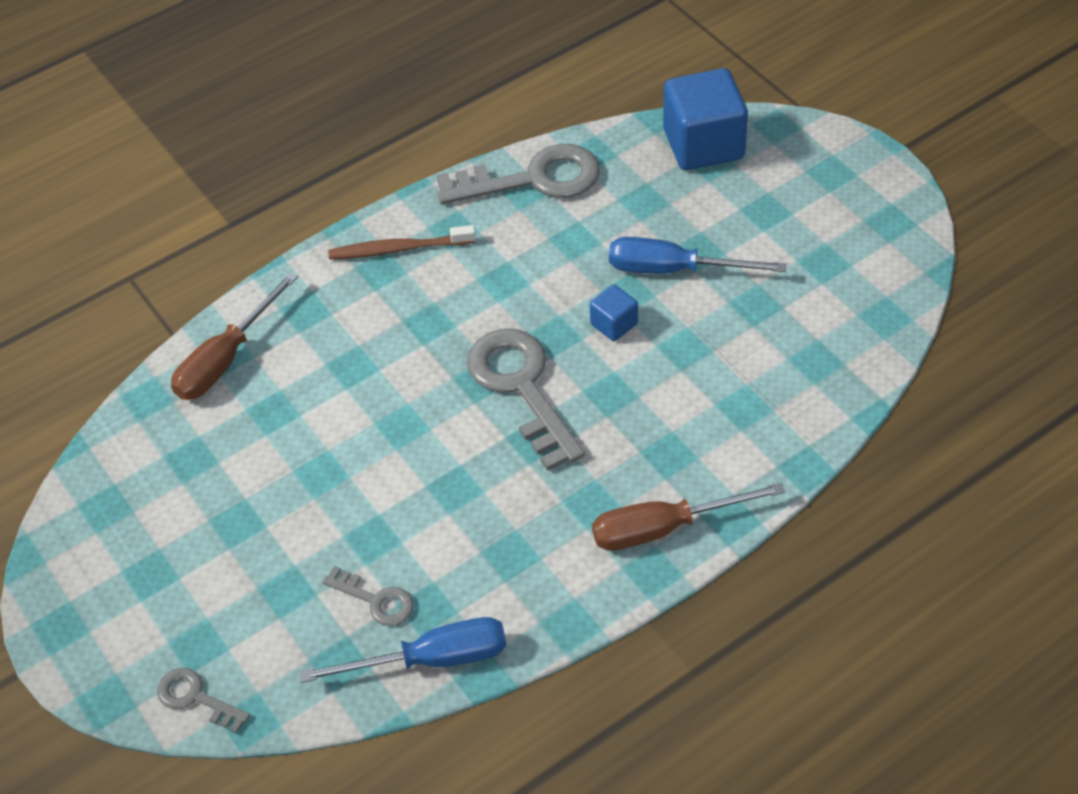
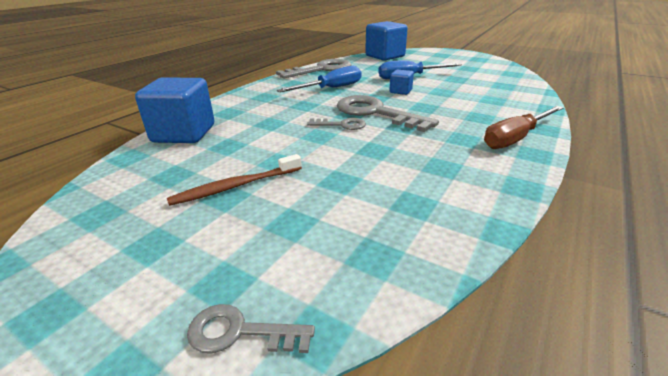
camera: 25 degrees left, 20 degrees down
(226, 359) = (184, 133): brown screwdriver -> blue cube
(376, 600) = (370, 209): grey key -> grey key (341, 125)
(398, 249) = (270, 91): brown toothbrush -> brown toothbrush (235, 186)
(431, 660) = (449, 231): blue screwdriver -> blue screwdriver (331, 89)

